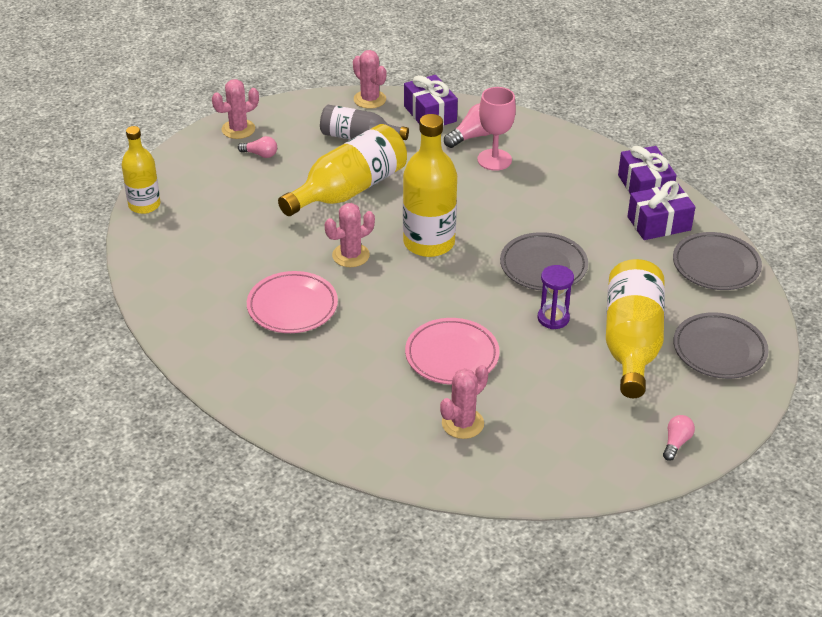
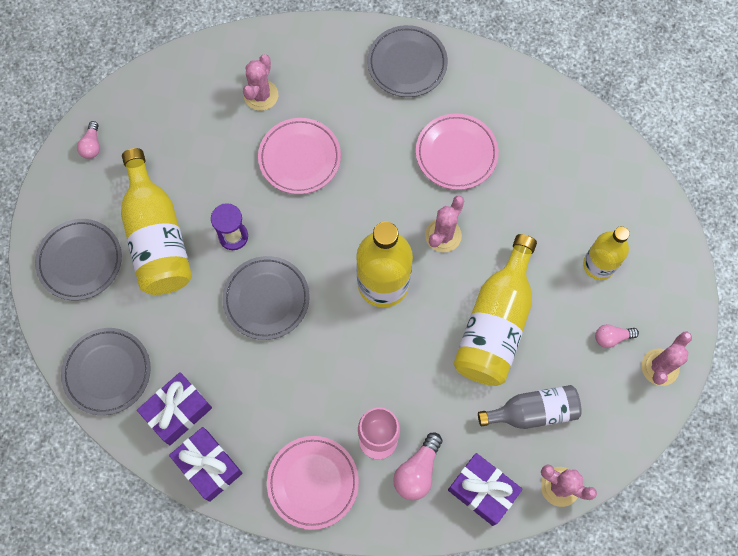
camera: 155 degrees right, 30 degrees up
(144, 205) = (665, 216): yellow bottle -> yellow bottle (598, 265)
(284, 396) = (407, 64): none -> grey plate
(561, 154) = (313, 482): none -> pink plate

